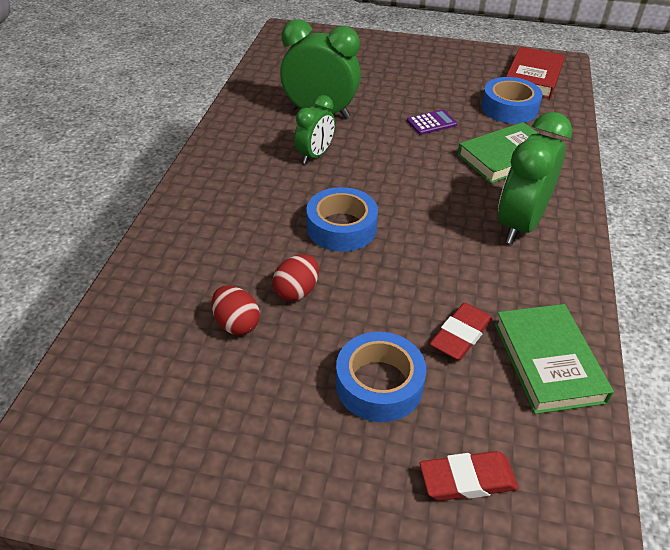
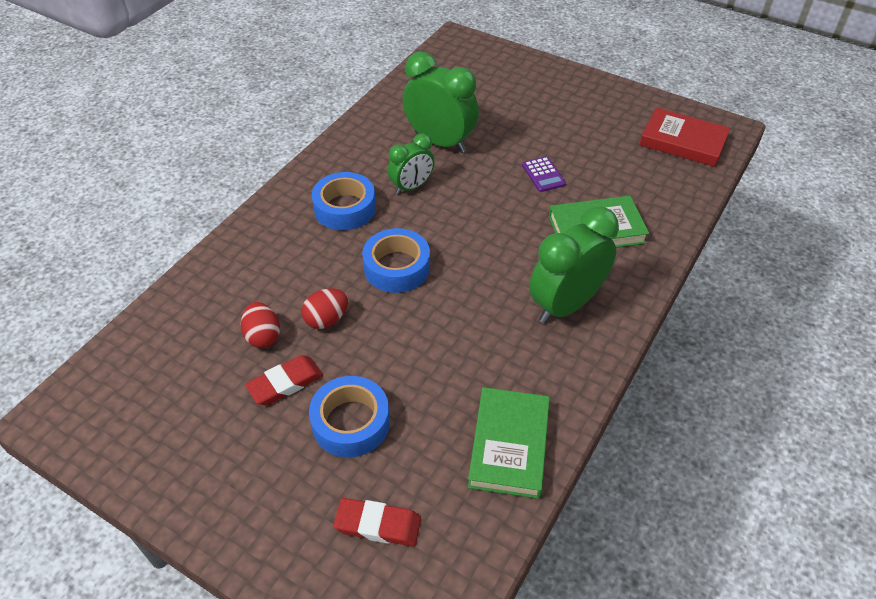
camera: 20 degrees right, 5 degrees up
(431, 123) = (543, 174): purple calculator -> purple calculator turned 75 degrees clockwise
(461, 335) = (445, 398): red eraser -> red eraser (285, 383)
(509, 108) = (634, 174): blue tape -> blue tape (345, 208)
(533, 77) = (683, 141): red book -> red book turned 75 degrees clockwise

